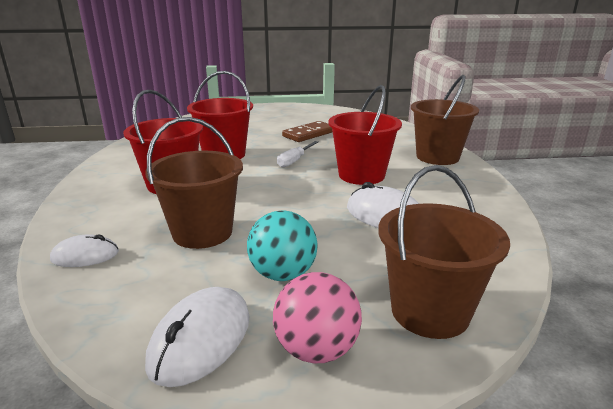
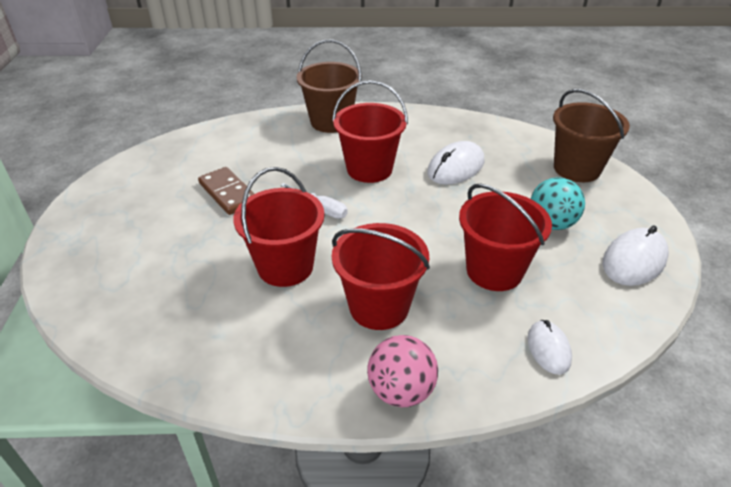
camera: 85 degrees left, 15 degrees up
(201, 340) = (634, 260): white mouse -> white mouse turned 75 degrees counterclockwise
(202, 233) = (494, 271): brown bucket -> red bucket
(316, 350) = (625, 213): pink ball -> pink ball (401, 391)

